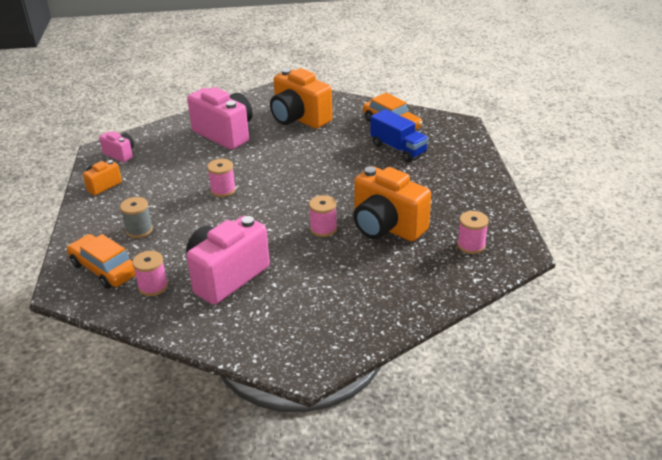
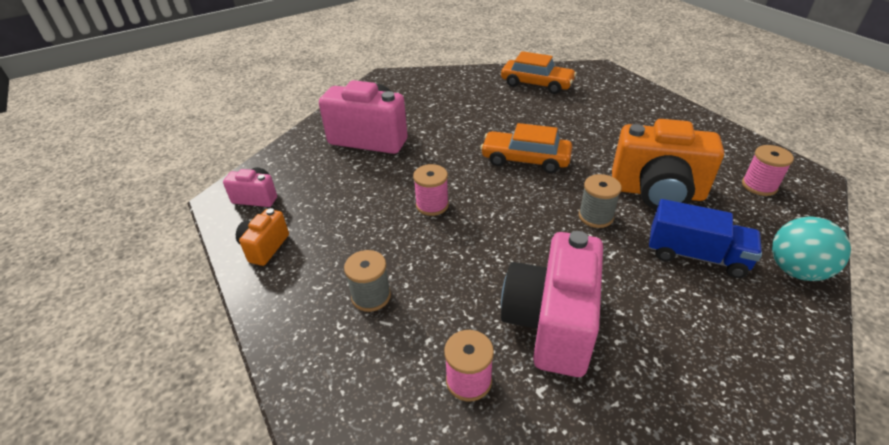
camera: 25 degrees left, 5 degrees up
(104, 269) = (371, 379): orange car -> orange car (525, 159)
(299, 119) = (438, 101): orange camera -> none
(323, 229) = (595, 216): pink spool -> grey spool
(398, 149) = (571, 106): blue truck -> blue truck (696, 255)
(420, 301) = (796, 270): none -> turquoise ball

